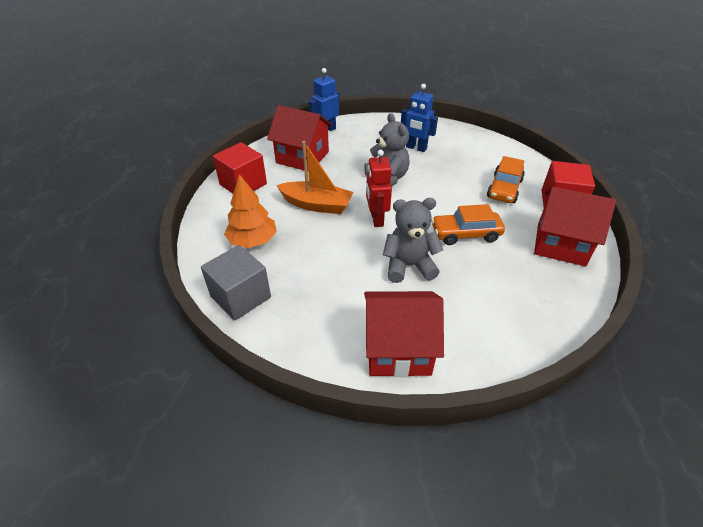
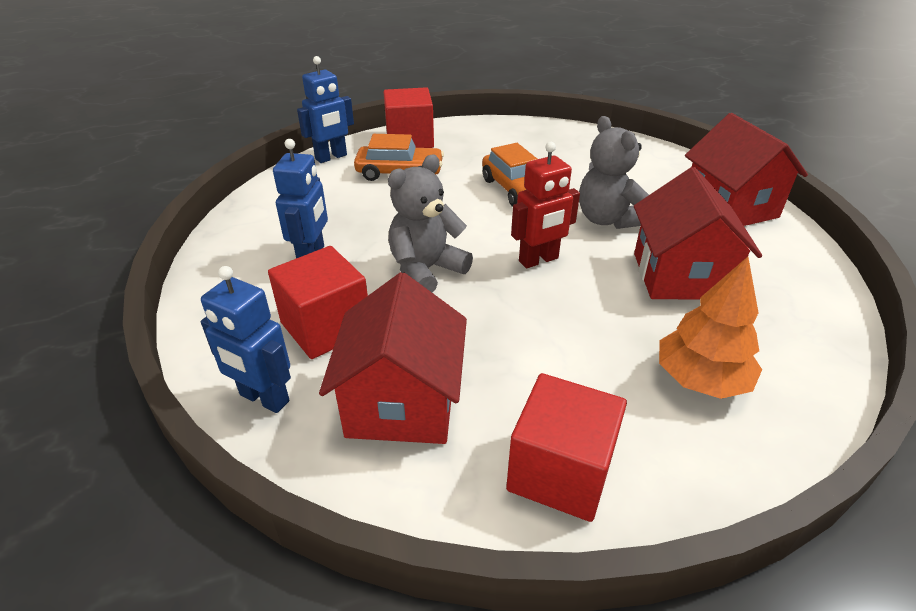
camera: 110 degrees left, 5 degrees down
(240, 297) = (811, 345): grey cube -> none
(316, 205) = (549, 331): orange boat -> none
(358, 146) = (326, 327): none -> red cube
(533, 165) = (331, 157): none -> blue robot
(560, 244) = (488, 138): red house -> red house (680, 276)

